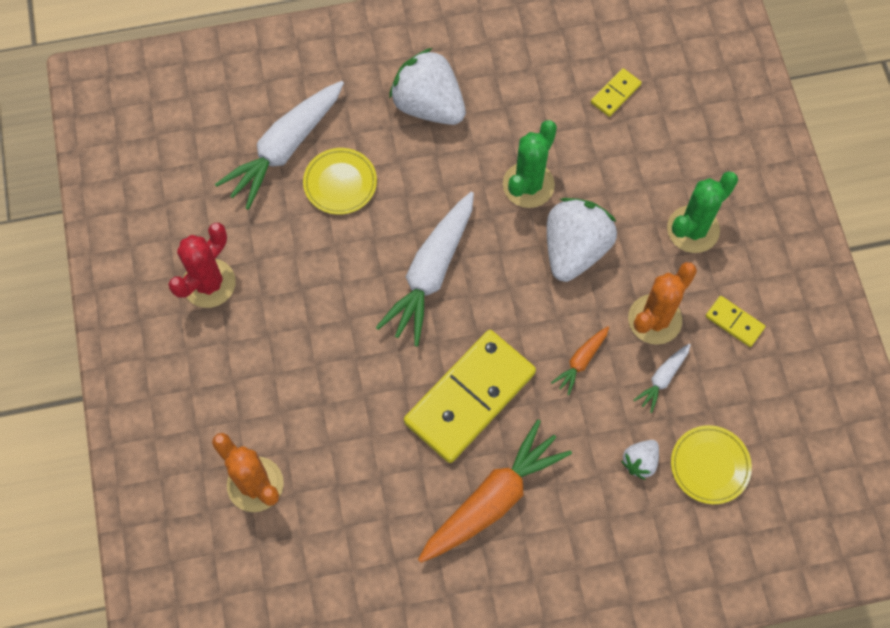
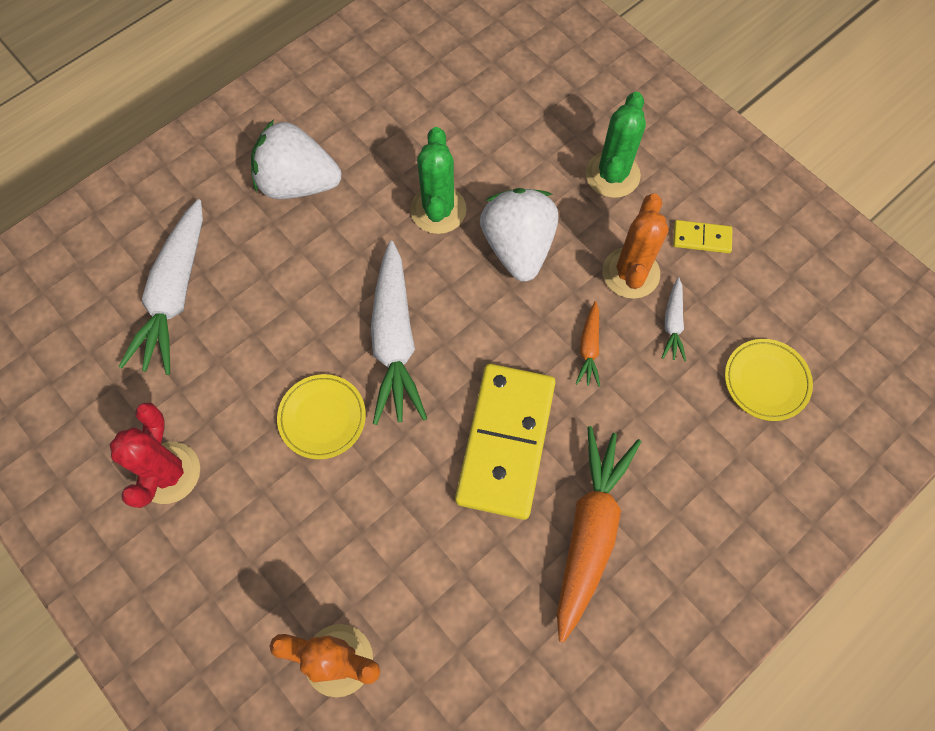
camera: 30 degrees left, 0 degrees up
(340, 183) = (252, 300): yellow plate -> yellow plate (322, 418)
(615, 93) = (468, 90): yellow domino -> none
(640, 462) = (702, 413): white strawberry -> none

